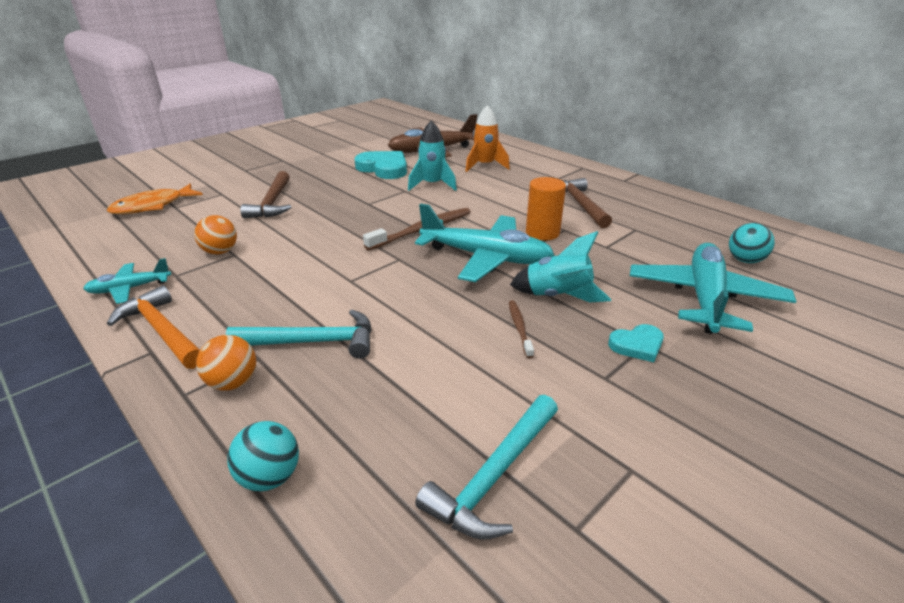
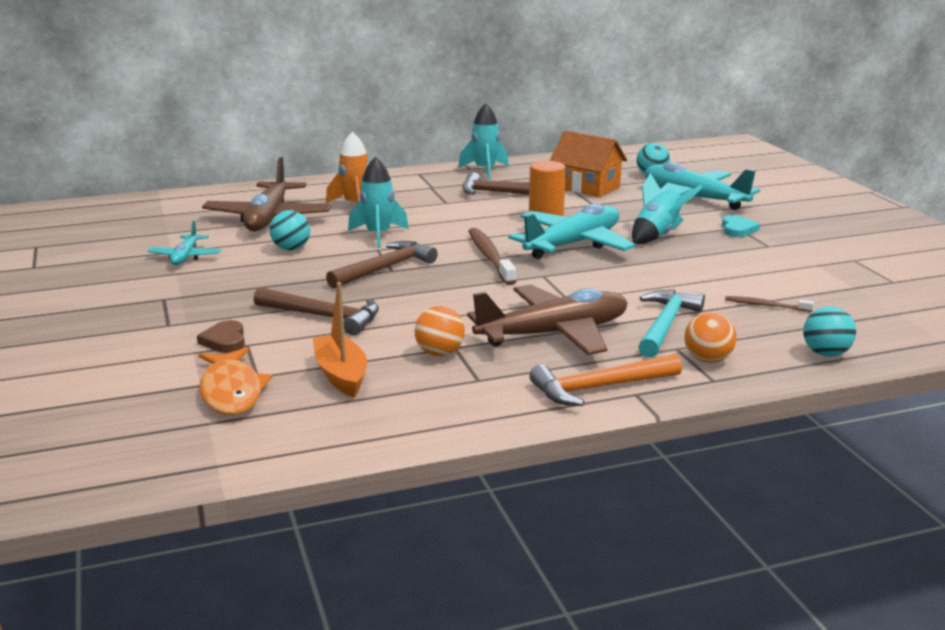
camera: 65 degrees left, 10 degrees down
(129, 289) = (489, 405): turquoise plane -> turquoise plane (185, 257)
(179, 229) = (341, 375): none -> orange boat
(225, 187) = (225, 340): none -> brown heart
(271, 288) = (554, 334): none -> brown plane
(369, 201) = (385, 268): none -> brown hammer
(384, 168) = (291, 249): turquoise heart -> turquoise ball
(494, 476) = (847, 292): turquoise hammer -> none
(519, 328) = (694, 255): brown toothbrush -> brown toothbrush (766, 305)
(627, 186) = (485, 171): none -> turquoise rocket
(651, 235) = (587, 187): none -> orange house

